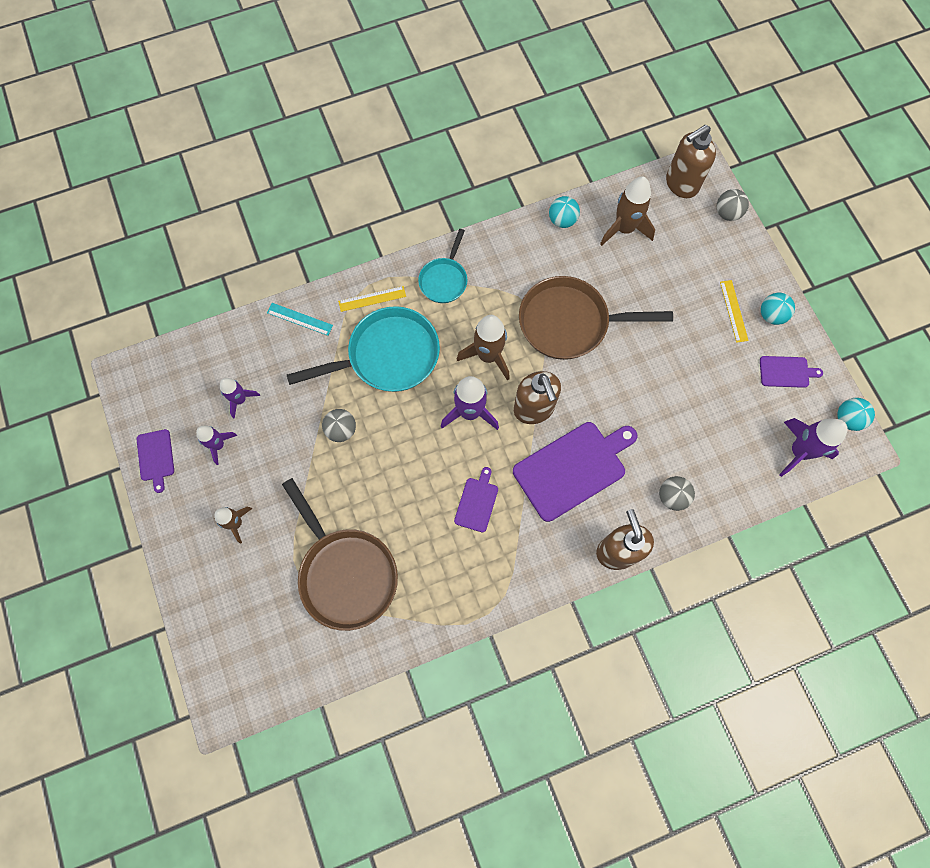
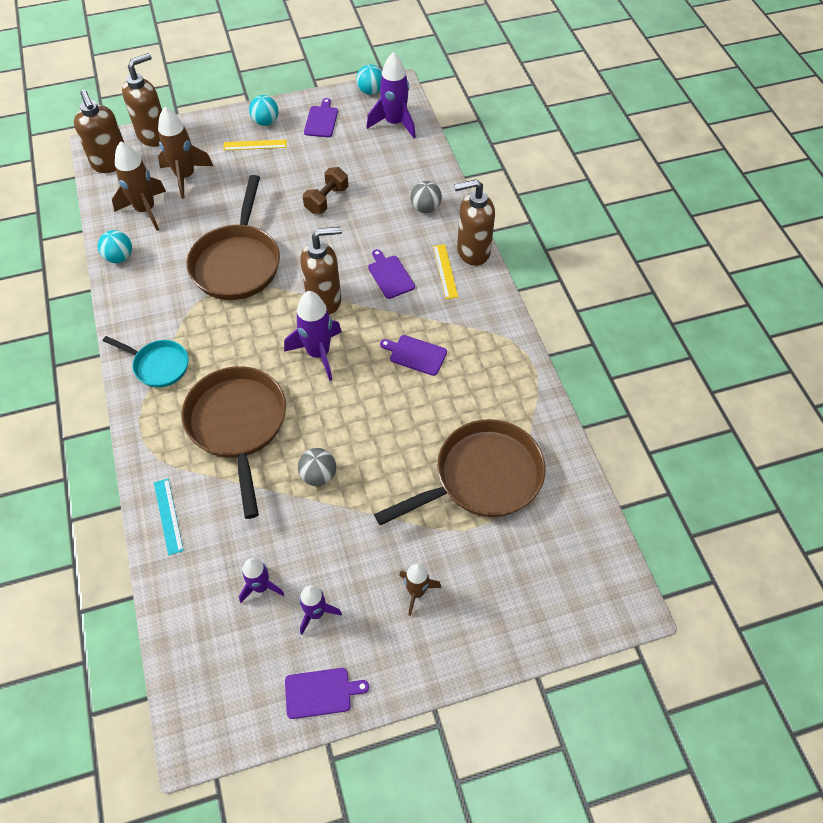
camera: 85 degrees left, 15 degrees down
(300, 319) = (168, 516): turquoise ruler -> turquoise ruler turned 45 degrees counterclockwise
(372, 299) = (162, 437): yellow ruler -> yellow ruler (445, 271)
(387, 356) = (238, 425): turquoise pan -> brown pan
(488, 356) = (258, 333): brown rocket -> brown rocket (185, 177)
(573, 468) = (390, 275): purple cutting board -> purple cutting board, size x0.50
(667, 393) = (326, 200): none -> brown dumbbell
(727, 213) = (154, 136): grey ball -> brown soap dispenser

